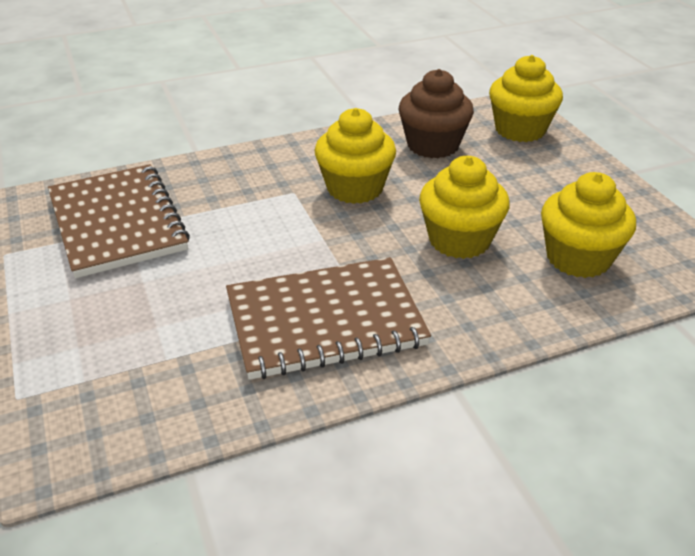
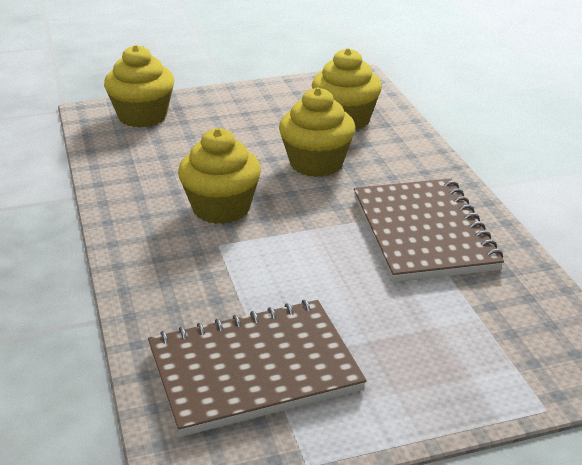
camera: 85 degrees left, 5 degrees down
(433, 145) = (154, 161): brown cupcake -> none

